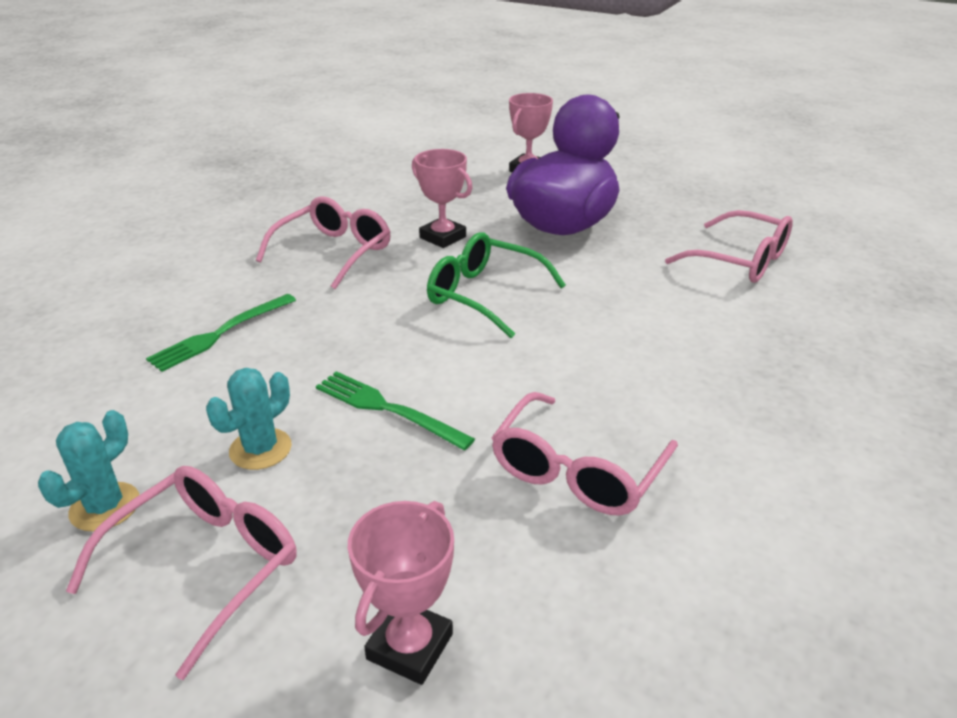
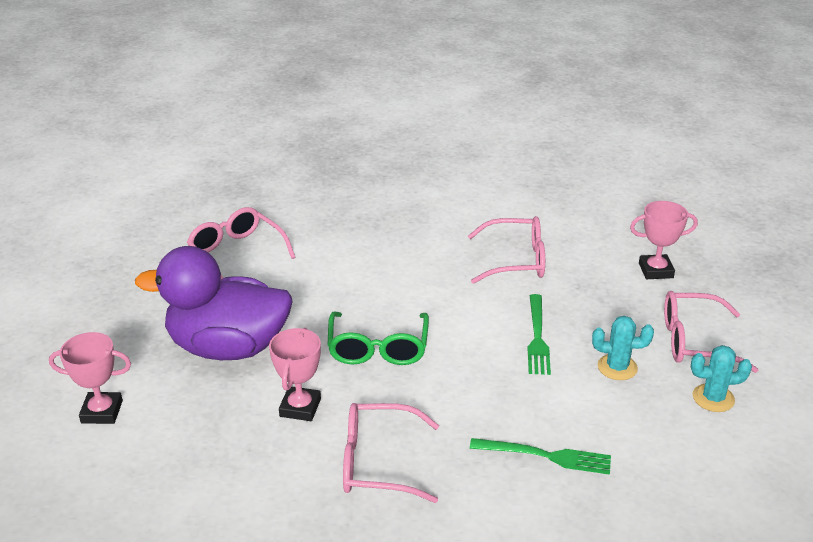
camera: 120 degrees left, 0 degrees up
(741, 261) = (236, 253): pink glasses -> pink glasses turned 45 degrees counterclockwise

